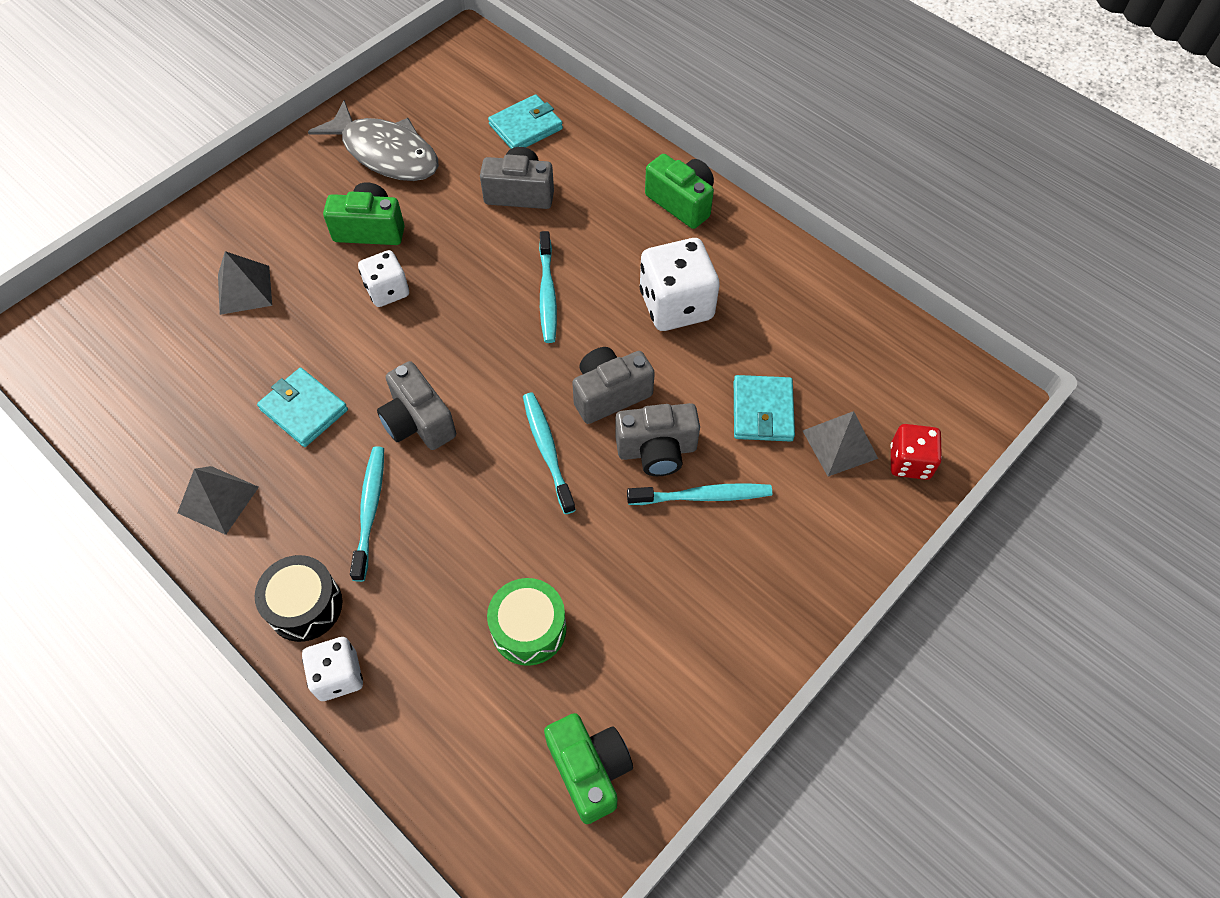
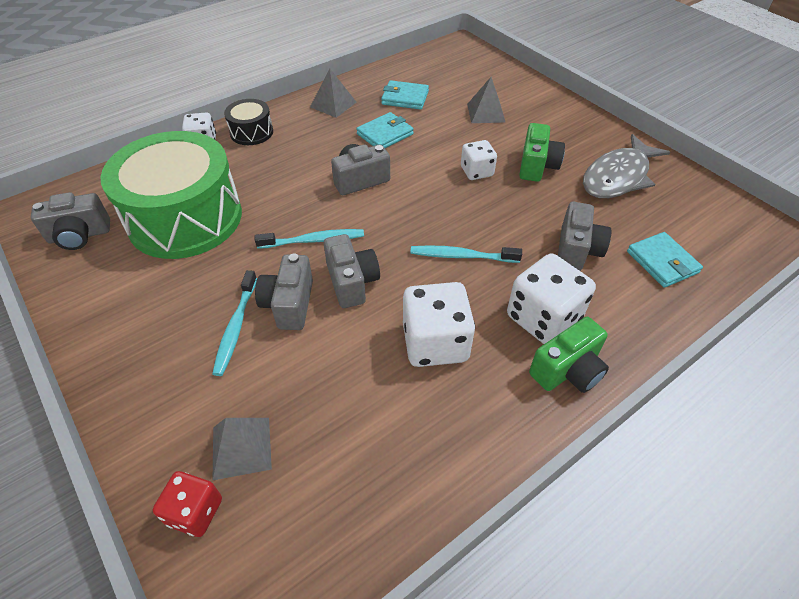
camera: 100 degrees right, 10 degrees down
(370, 510) = (301, 157): turquoise toothbrush -> none
(529, 628) = (185, 218): green drum -> green drum, size x2.24
(589, 770) = (79, 235): green camera -> grey camera
(623, 220) = (543, 318): none -> white dice
(762, 411) = (300, 389): turquoise wallet -> turquoise wallet (405, 98)

